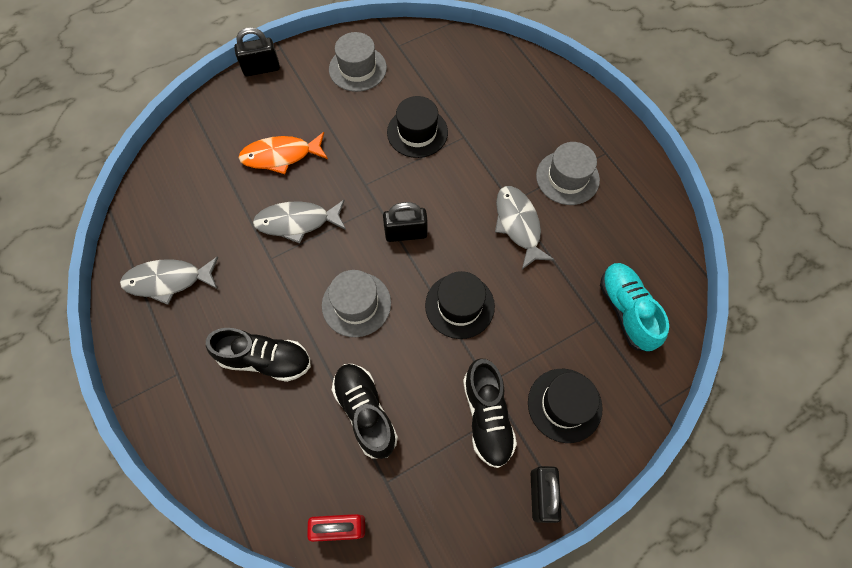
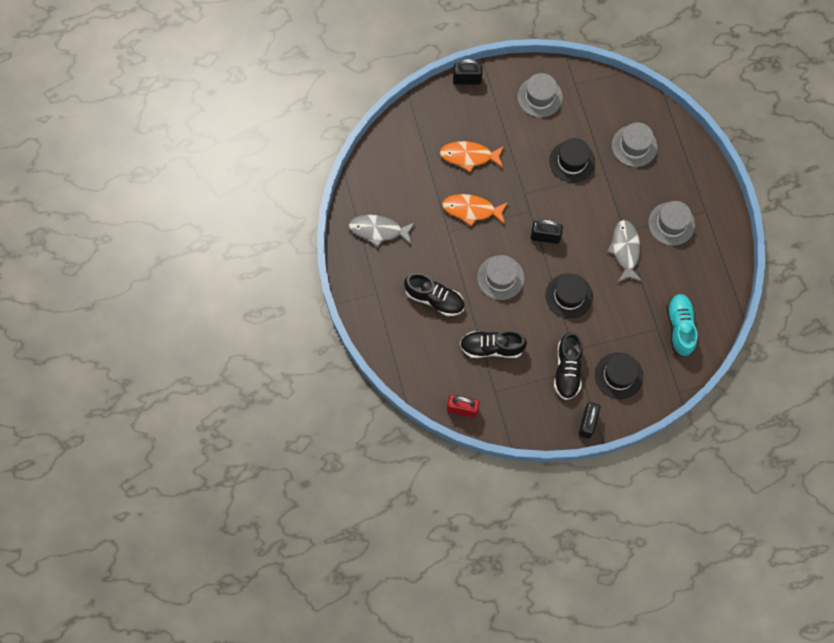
camera: 15 degrees right, 5 degrees up
(297, 222) = (472, 210): grey fish -> orange fish
(365, 412) = (491, 347): black shoe -> black shoe turned 75 degrees counterclockwise
(490, 97) = (634, 146): none -> grey hat

